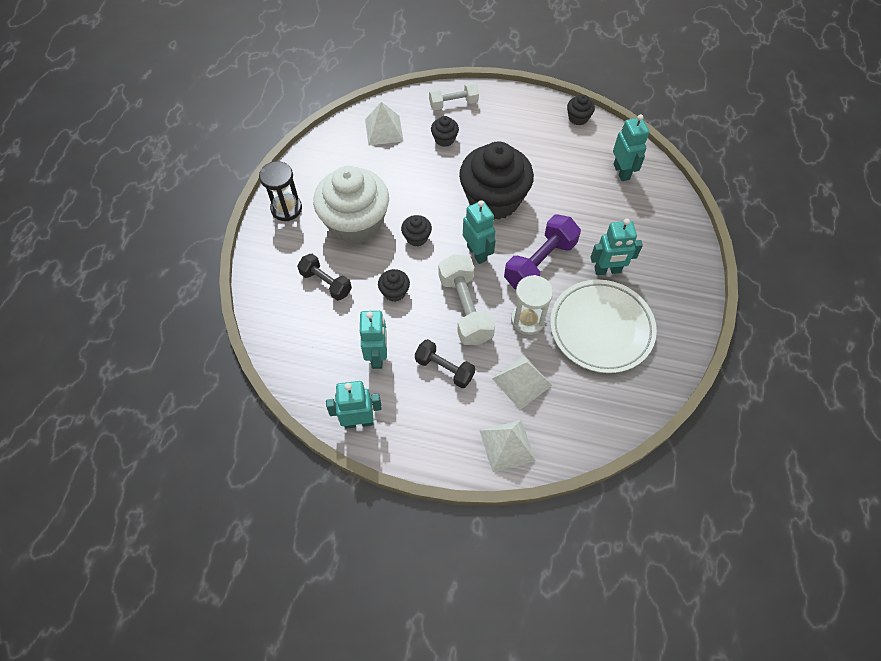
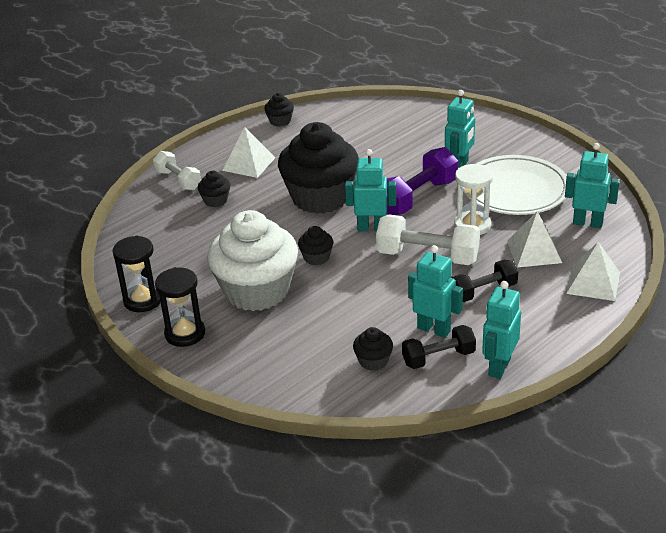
camera: 55 degrees left, 25 degrees down
(307, 165) = (143, 300): none -> black hourglass
(326, 283) = (312, 336): black dumbbell -> black dumbbell (438, 358)
(384, 130) = (158, 233): white pyramid -> white pyramid (249, 164)
(394, 292) = (367, 293): black cupcake -> black cupcake (373, 361)
(453, 104) = (178, 180): white dumbbell -> white dumbbell turned 60 degrees counterclockwise
(540, 263) = (417, 197): purple dumbbell -> purple dumbbell turned 60 degrees clockwise
(621, 172) = (364, 122): turquoise robot -> turquoise robot (587, 223)

